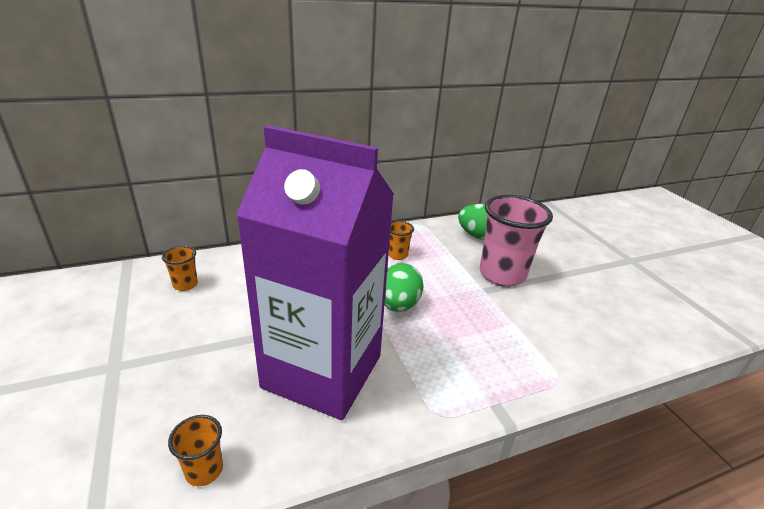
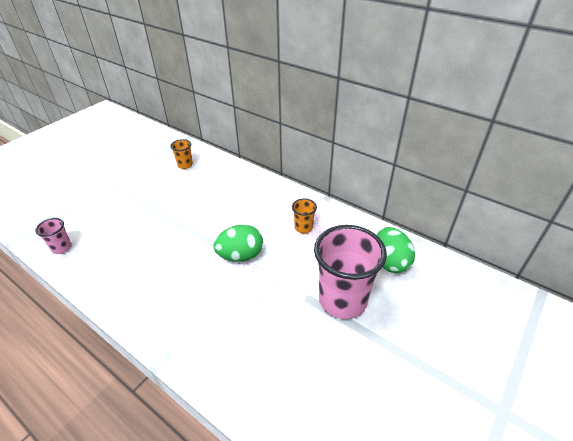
camera: 60 degrees right, 10 degrees up
(204, 470) = (62, 248): orange cup -> pink cup
(322, 371) = (150, 252): purple carton -> none

